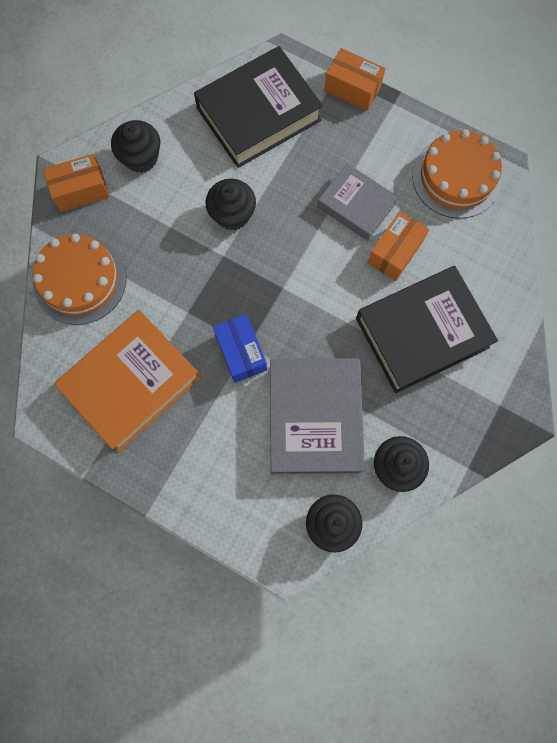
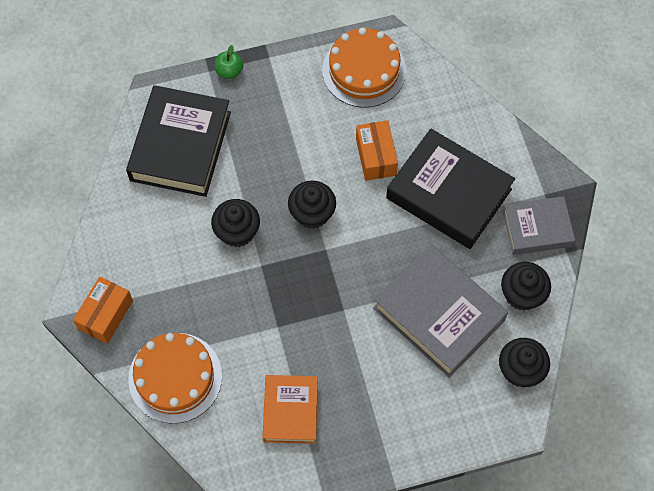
camera: 45 degrees left, 10 degrees down
(131, 383) = (290, 411): orange book -> orange book, size x0.61
(141, 158) = (126, 252): black cupcake -> black cupcake (312, 213)
(241, 352) = (344, 318): blue box -> none
(352, 89) = (229, 71): orange box -> green apple
(356, 205) = (317, 149): grey book -> grey book (537, 228)
(422, 333) = (448, 193): black book -> black book turned 75 degrees counterclockwise

